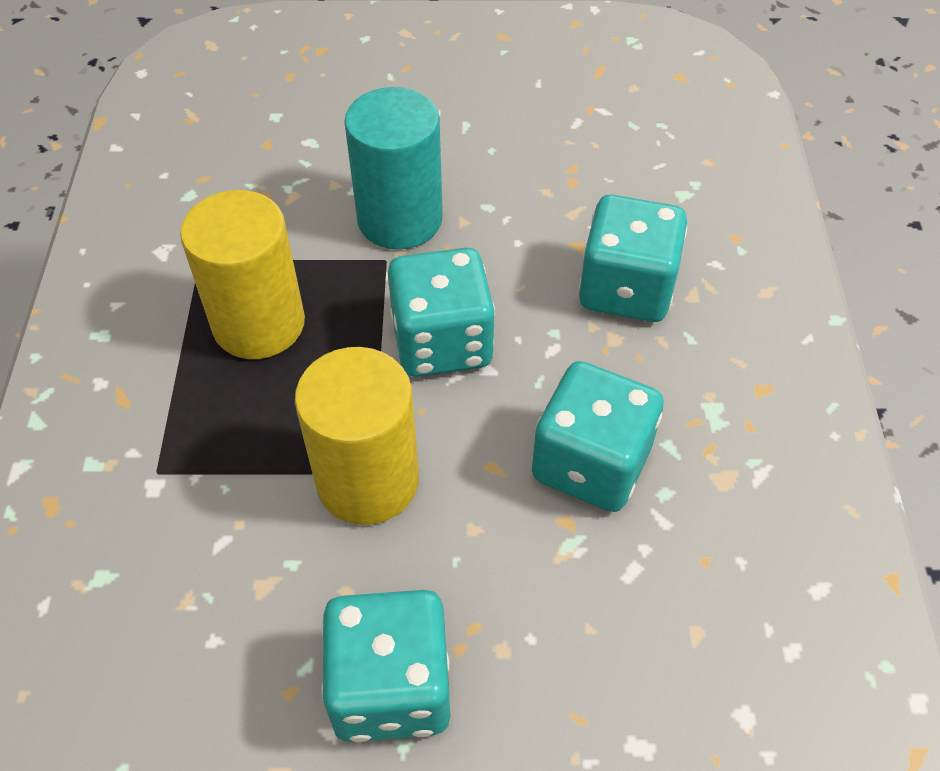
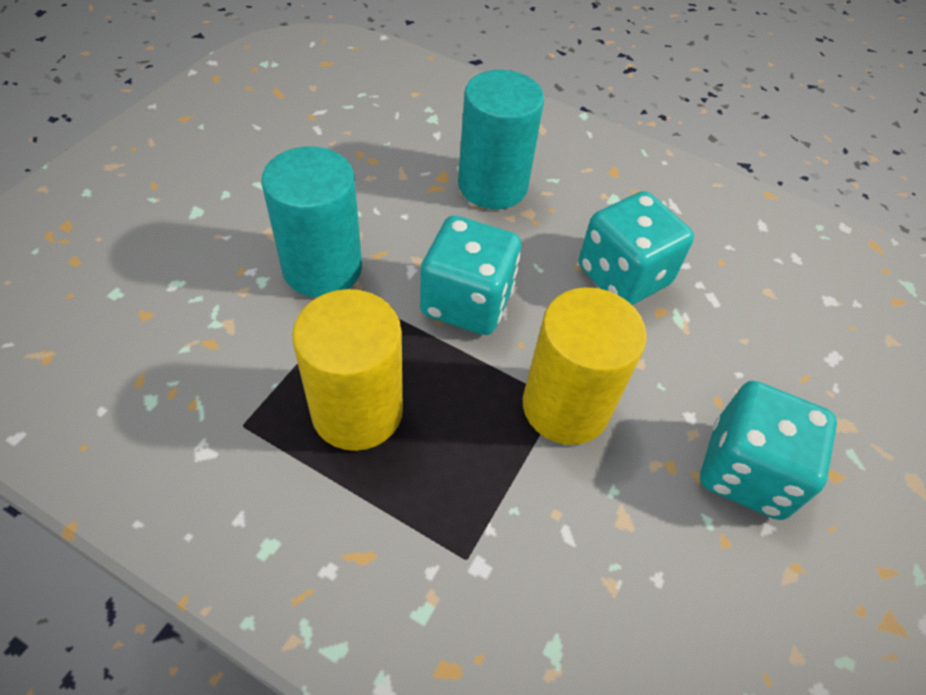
camera: 65 degrees left, 0 degrees up
(626, 289) = (492, 185): turquoise dice -> turquoise cylinder

